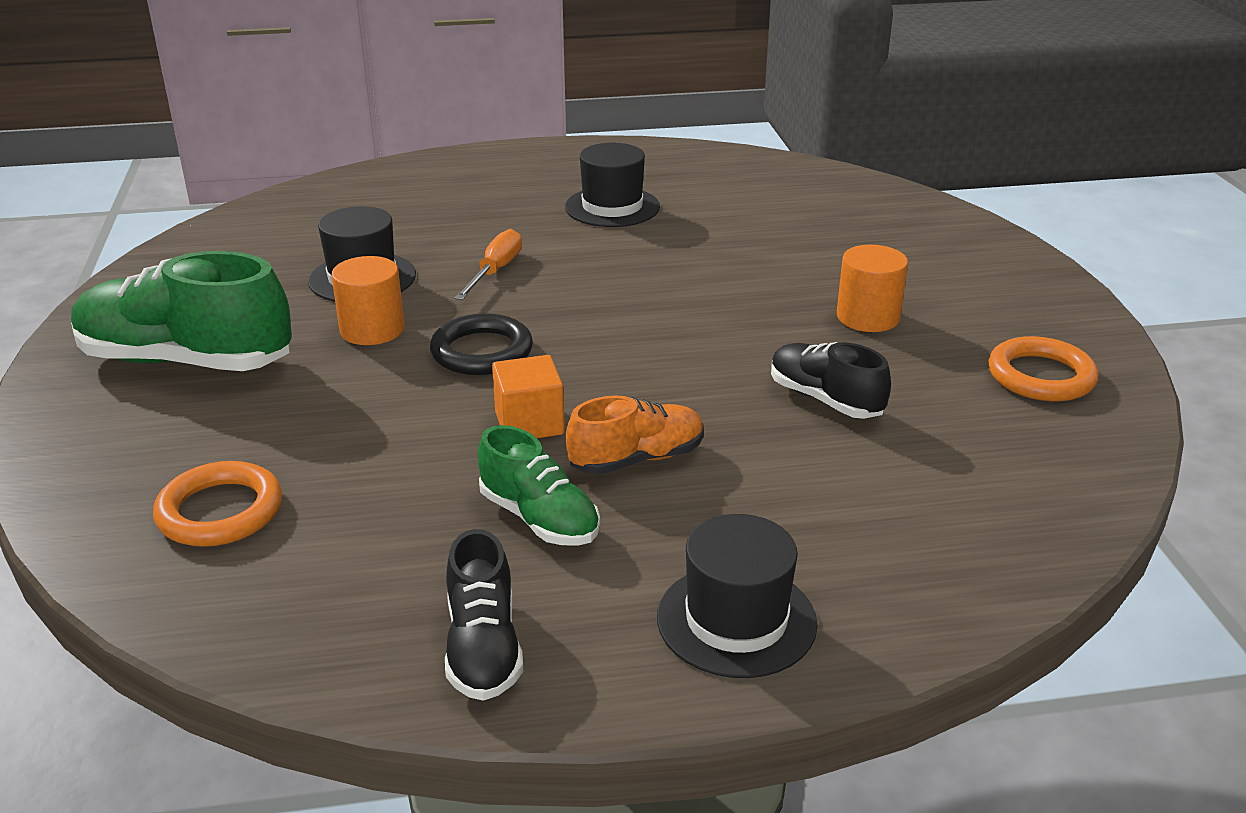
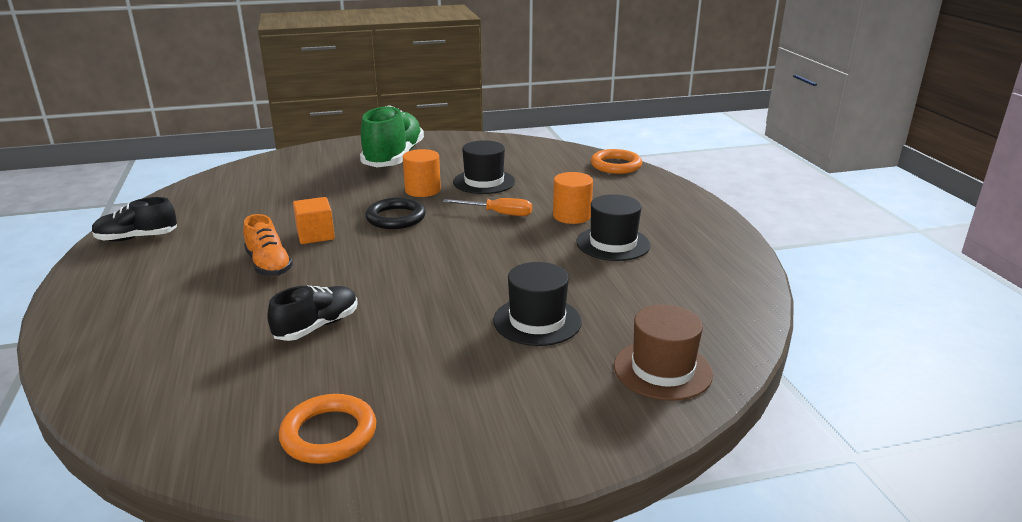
camera: 85 degrees right, 5 degrees down
(220, 511) = (264, 180): orange ring -> orange ring (616, 165)
(539, 518) = (225, 243): green shoe -> none
(736, 620) = (113, 295): black hat -> black hat (537, 321)
(868, 317) = (438, 349): orange cylinder -> orange cylinder (571, 216)
(885, 210) = (662, 370): none -> brown hat

